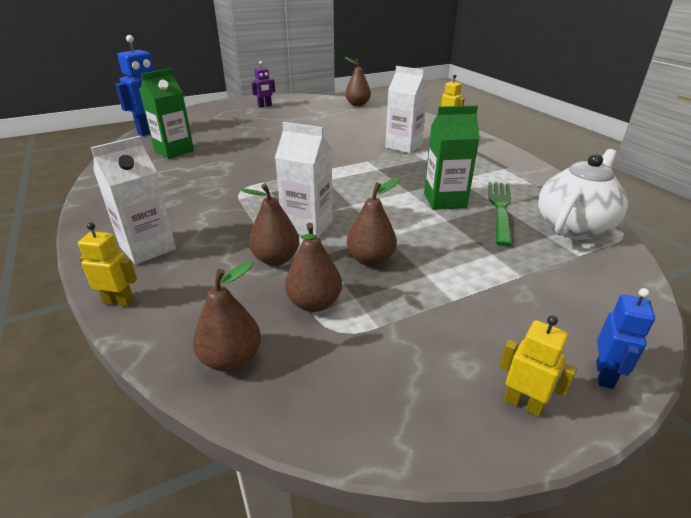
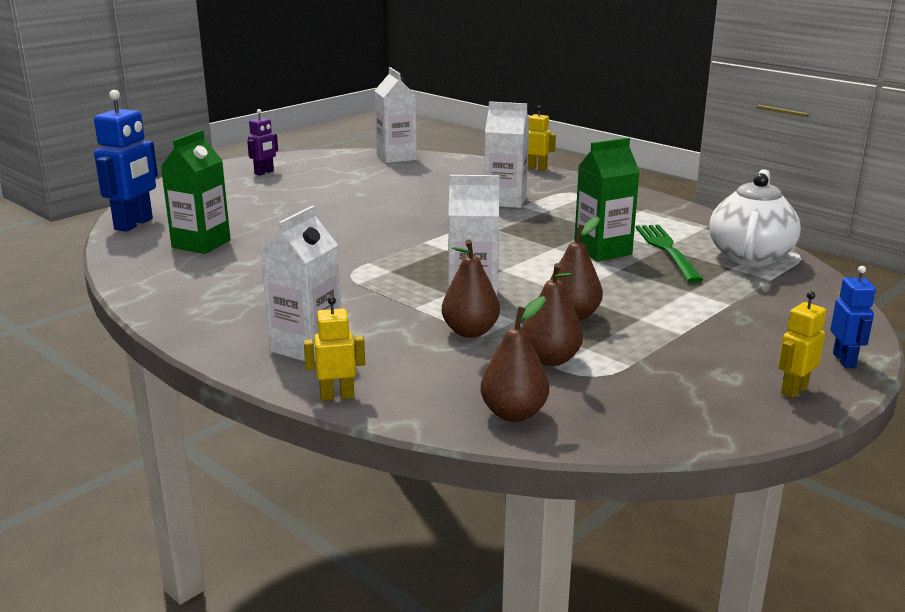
camera: 20 degrees left, 10 degrees down
(357, 104) = (396, 157): brown pear -> white carton
(523, 403) = (793, 390): yellow robot -> yellow robot turned 60 degrees counterclockwise

